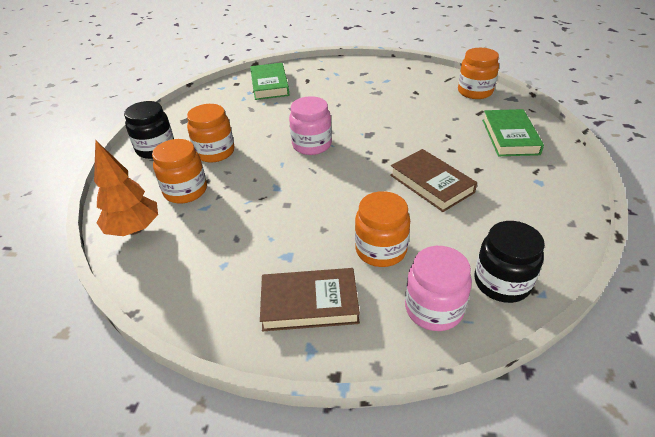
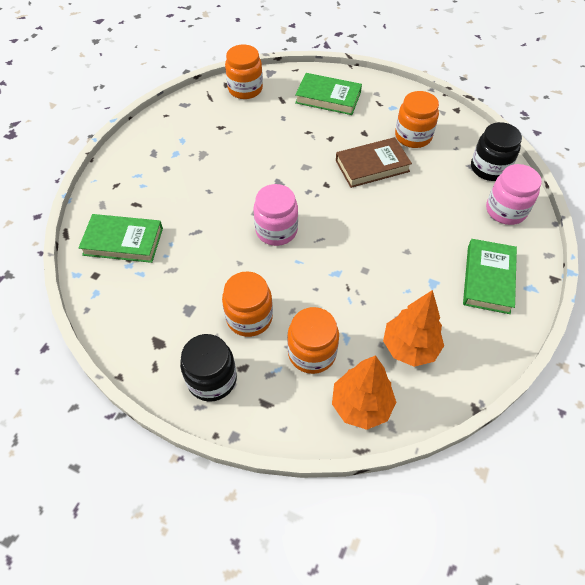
camera: 75 degrees left, 15 degrees up
(200, 251) = (409, 348): none -> orange tree
(309, 303) = (488, 279): brown book -> green book
(381, 250) = (442, 221): orange jar -> orange jar (413, 136)

